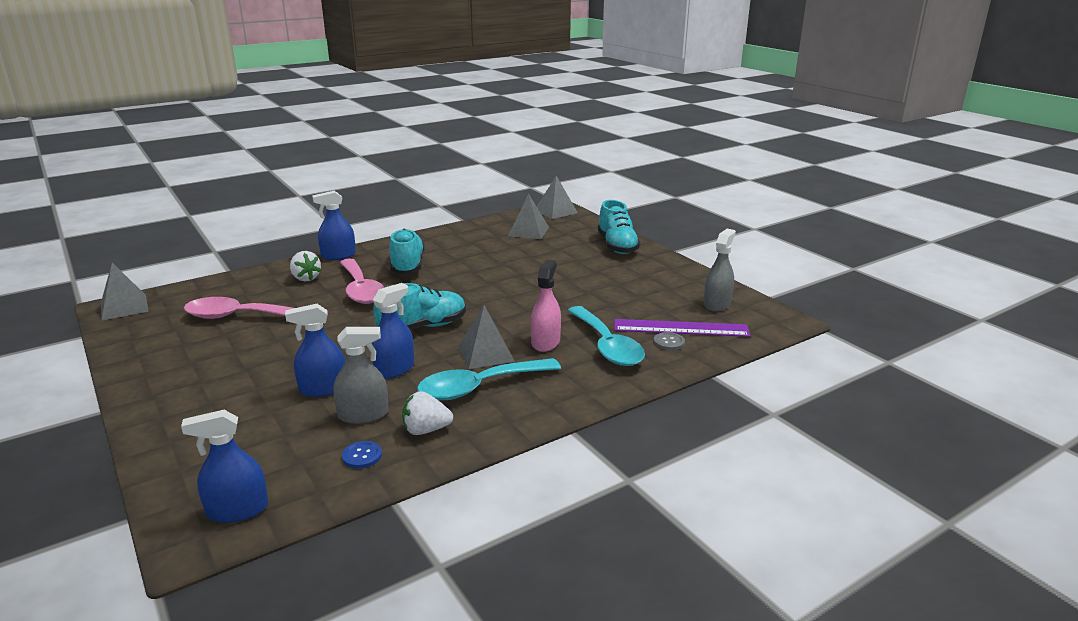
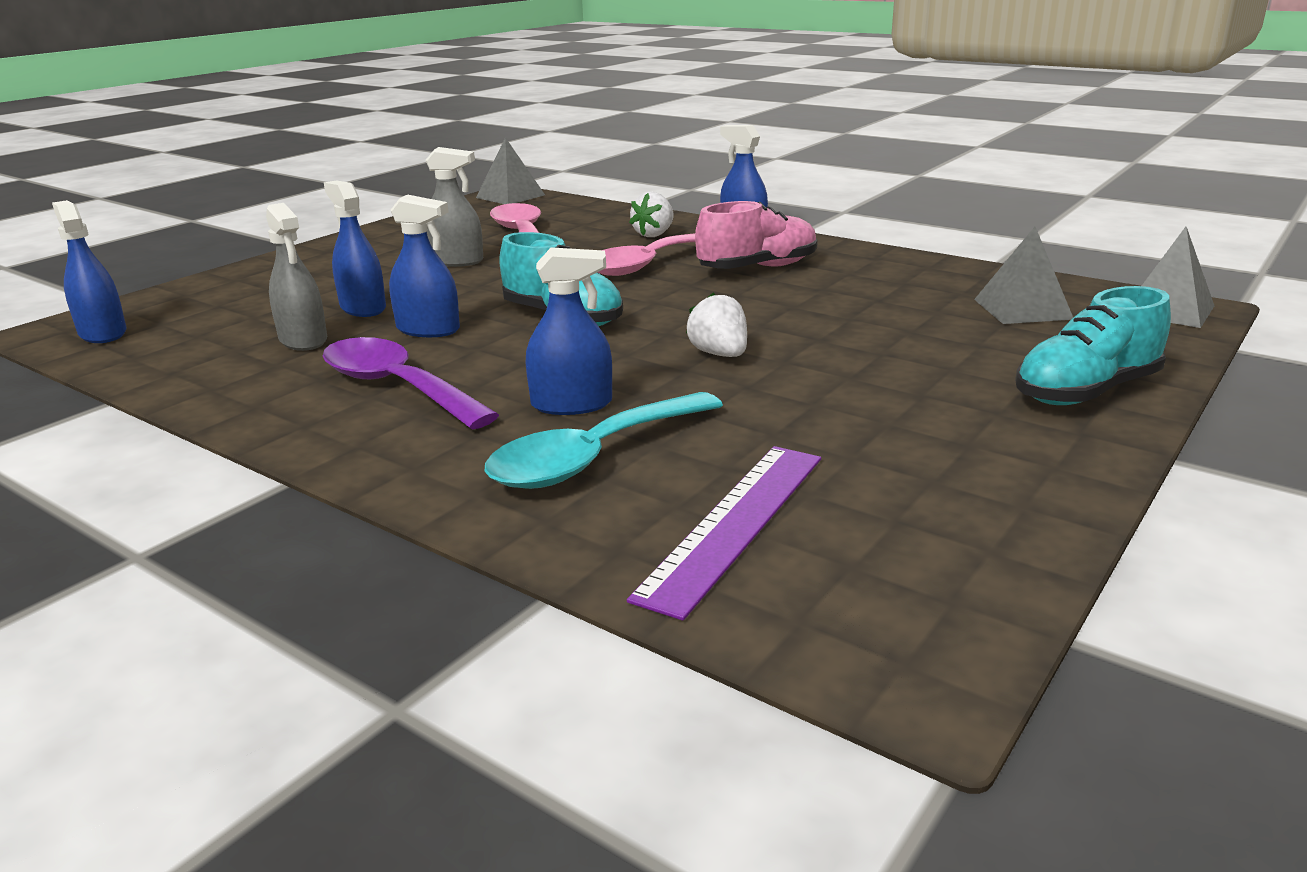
camera: 70 degrees right, 0 degrees up
(362, 456) = (205, 360): blue button -> none
(407, 265) = (758, 268): turquoise shoe -> pink shoe
(426, 430) = (269, 380): white strawberry -> white strawberry (719, 354)
(479, 387) = (396, 387): turquoise spoon -> purple spoon
(485, 353) = (504, 371): grey pyramid -> none
(545, 342) = (571, 404): pink spray bottle -> blue spray bottle
(668, 342) = (654, 518): grey button -> none
(681, 328) = (734, 523): purple ruler -> purple ruler turned 45 degrees clockwise
(717, 304) = (915, 554): grey spray bottle -> grey spray bottle (456, 261)

